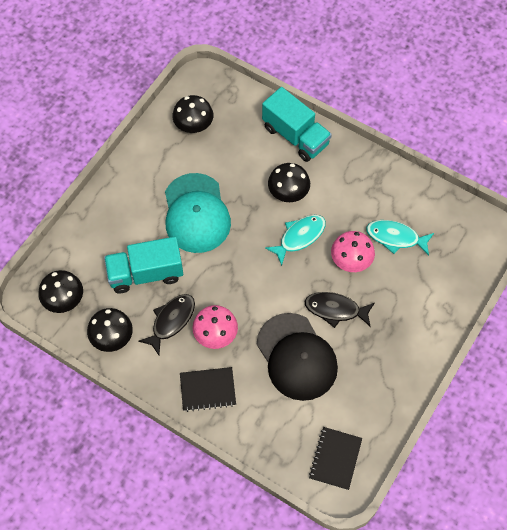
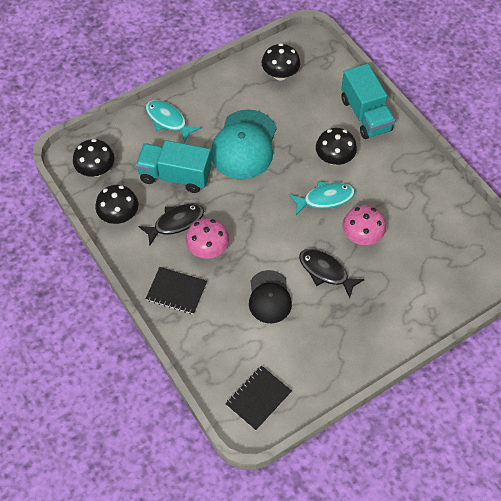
camera: 25 degrees right, 5 degrees down
(296, 357) = (269, 297): black cap -> black cap, size x0.63
(395, 237) = (413, 233): turquoise fish -> turquoise fish (168, 120)

